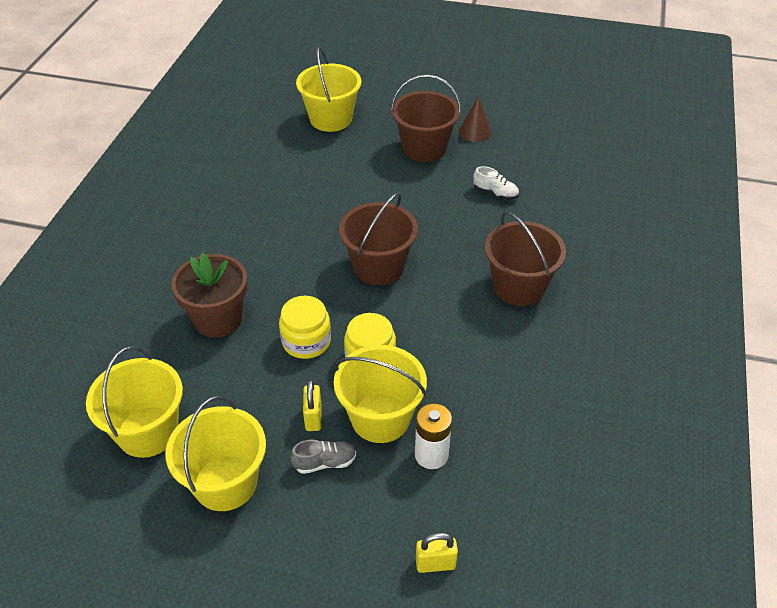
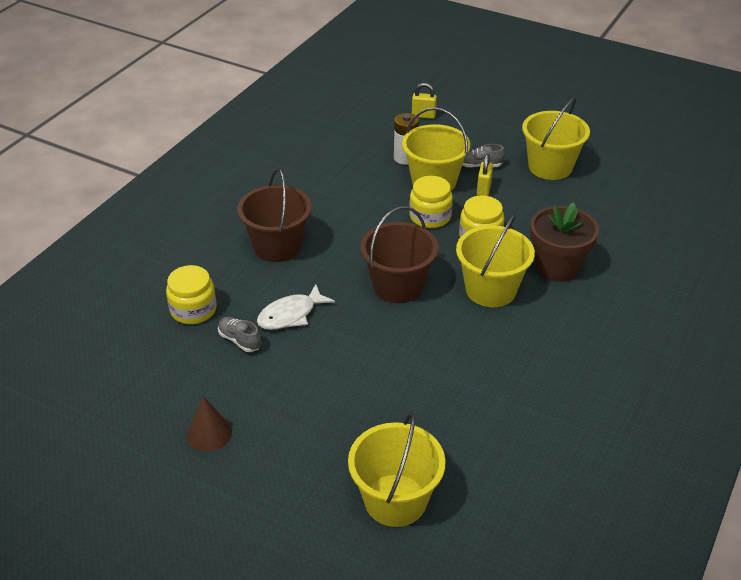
camera: 165 degrees left, 5 degrees down
(148, 432) = (609, 201): yellow bucket -> yellow bucket (490, 290)
(424, 148) = (288, 419): brown bucket -> none
(465, 221) = (290, 315): none -> white fish
(495, 193) = (240, 340): white shoe -> grey shoe
(552, 210) = (193, 310): none -> yellow jar

